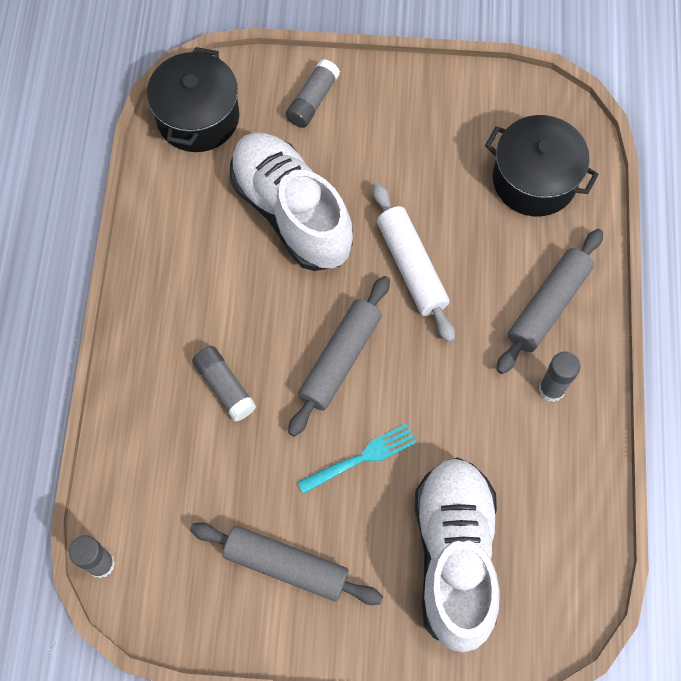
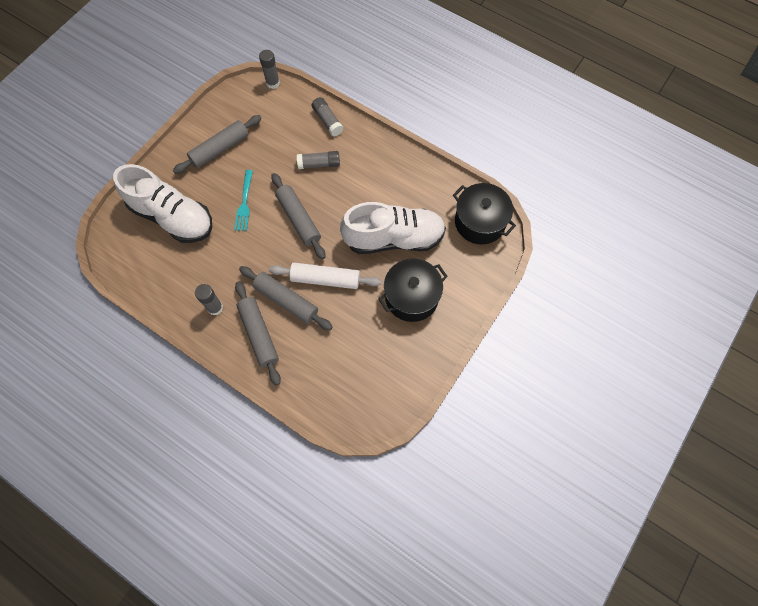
camera: 120 degrees right, 0 degrees up
(312, 100) = (458, 284): grey glue stick -> grey glue stick (327, 121)
(476, 299) = (286, 300): none -> grey rolling pin
(534, 180) = (335, 375): black pot -> black pot (411, 297)

